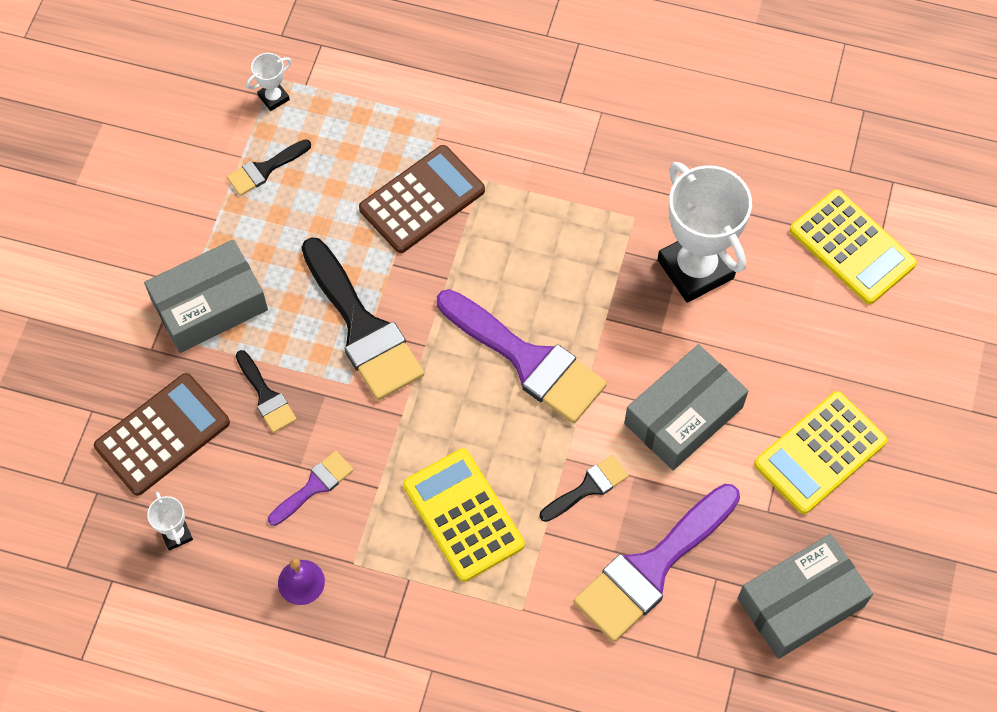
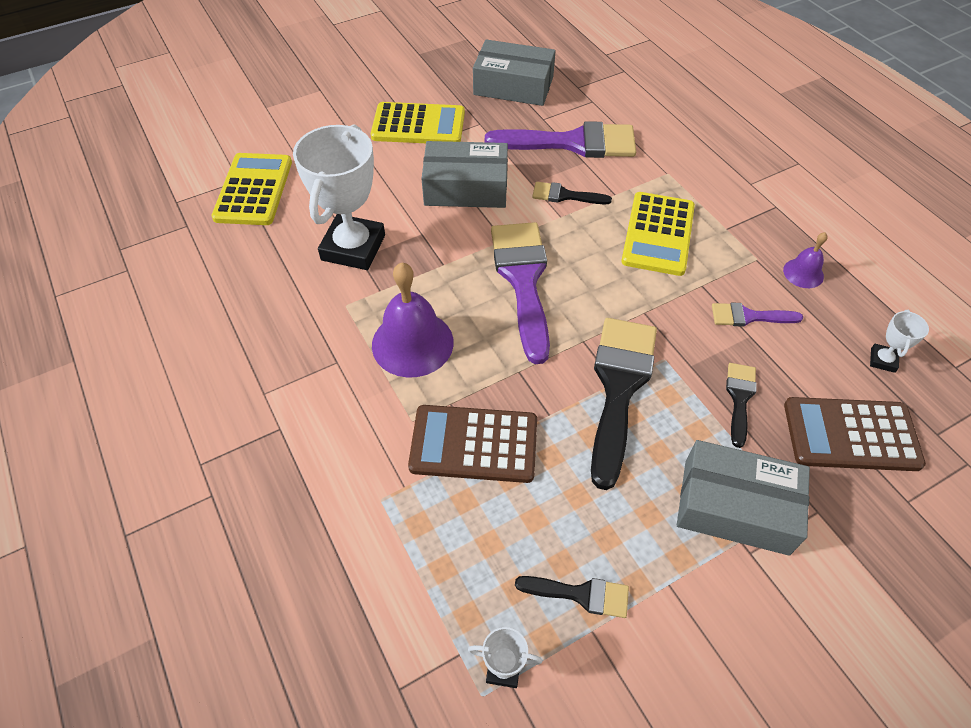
camera: 135 degrees left, 10 degrees down
(548, 232) = (412, 343): none -> purple bell

